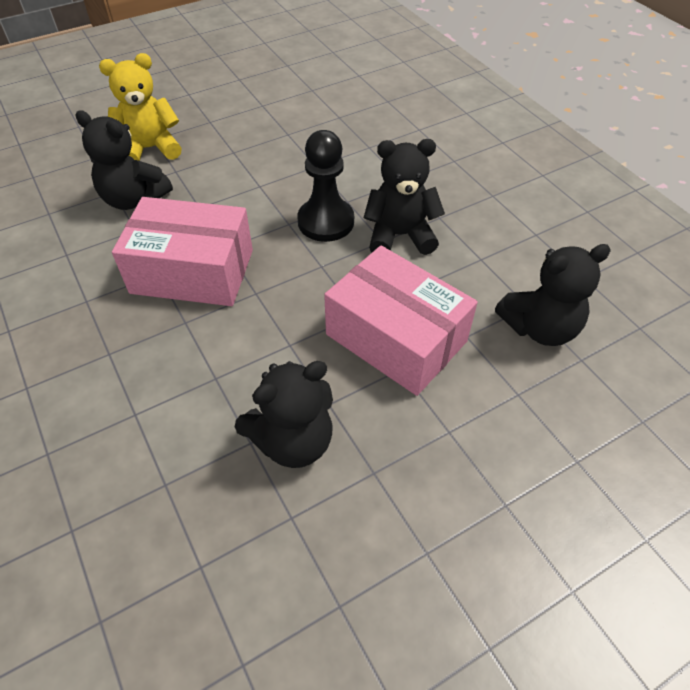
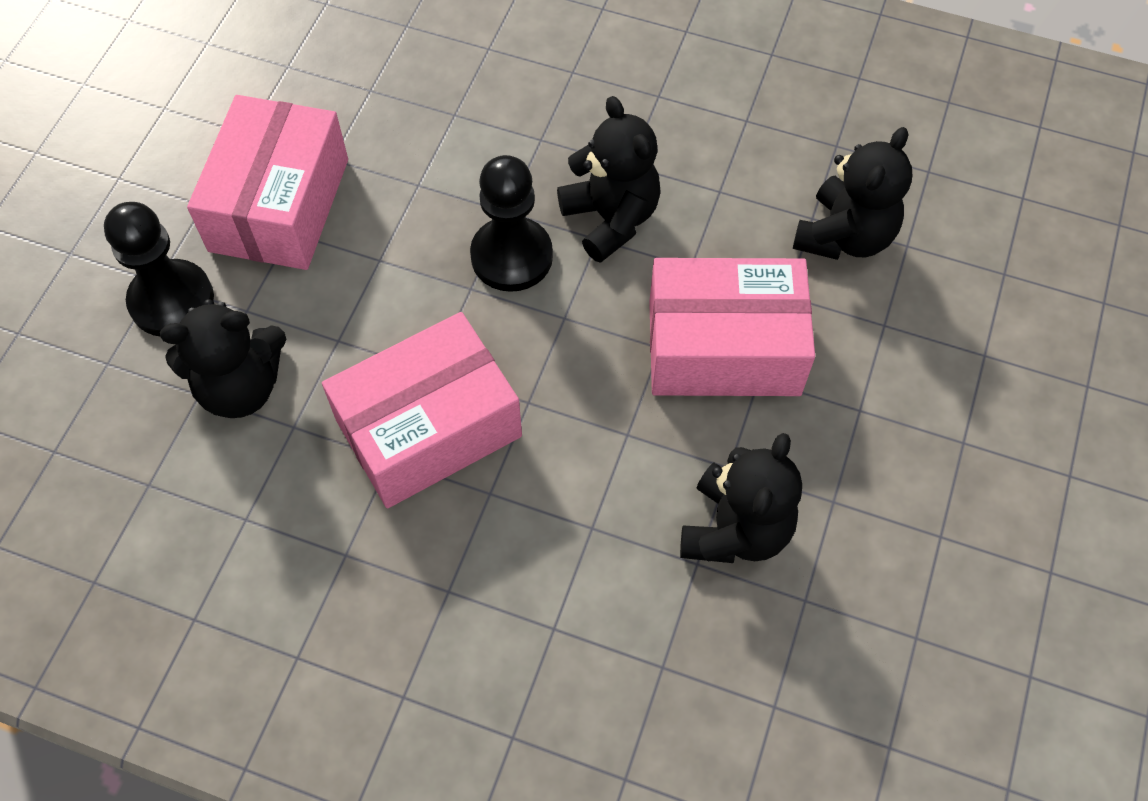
camera: 40 degrees left, 10 degrees up
(150, 149) = (172, 300): yellow teddy bear -> black pawn
(241, 138) = (279, 205): none -> pink box
(400, 235) = (611, 219): black teddy bear -> black teddy bear turned 105 degrees clockwise

